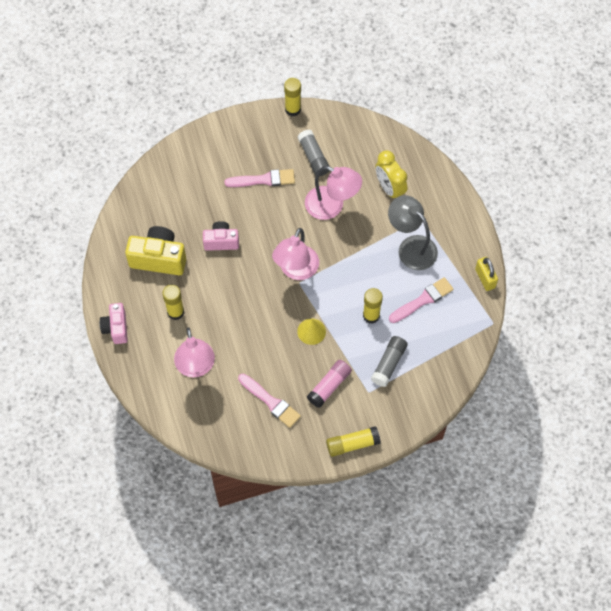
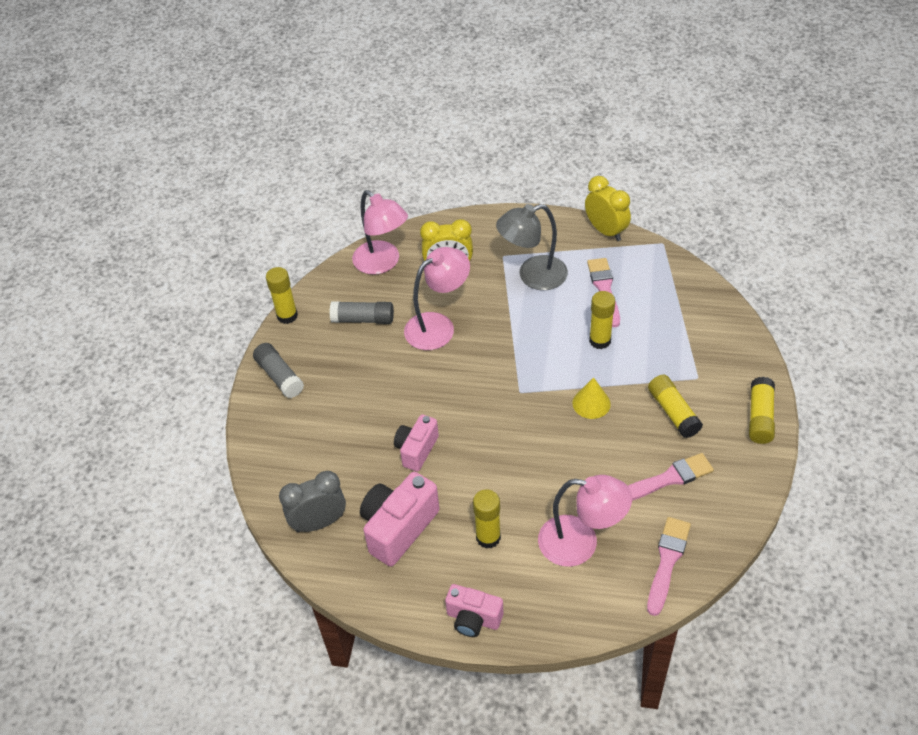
camera: 60 degrees left, 15 degrees down
(142, 212) = (319, 522): none -> grey clock
(159, 258) = (398, 528): yellow camera -> pink camera
(263, 180) = (360, 376): pink brush -> pink brush (667, 561)
(296, 270) = (501, 389): pink lamp -> pink lamp (382, 263)
(329, 386) = (673, 412): pink glue stick -> yellow glue stick
(389, 364) = (670, 346): grey glue stick -> grey glue stick (279, 376)
(485, 278) = (606, 231): yellow padlock -> yellow clock

